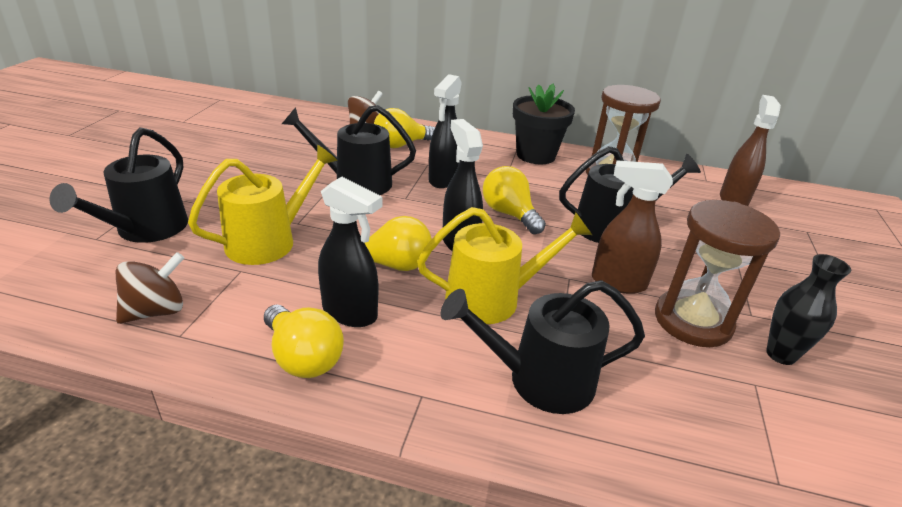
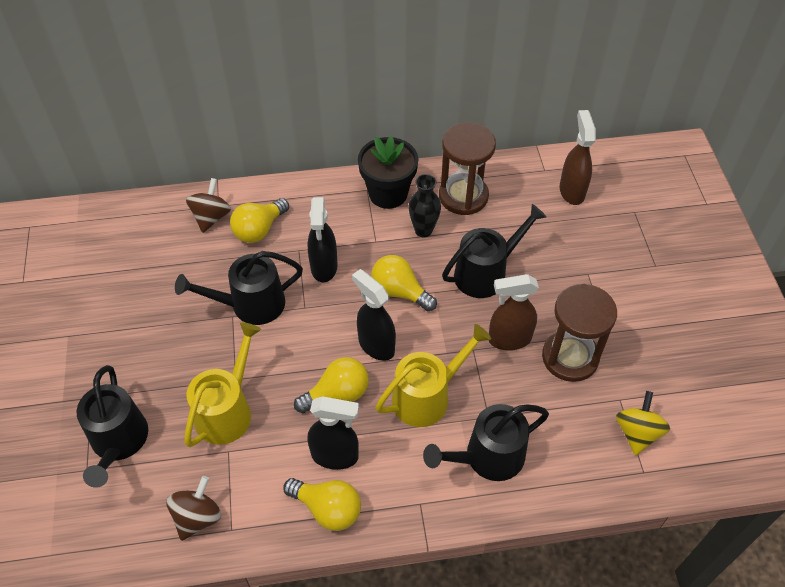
camera: 20 degrees left, 20 degrees up
(776, 430) = (637, 432): none -> yellow spinning top
(780, 354) = (632, 365): black vase -> black vase (423, 230)

